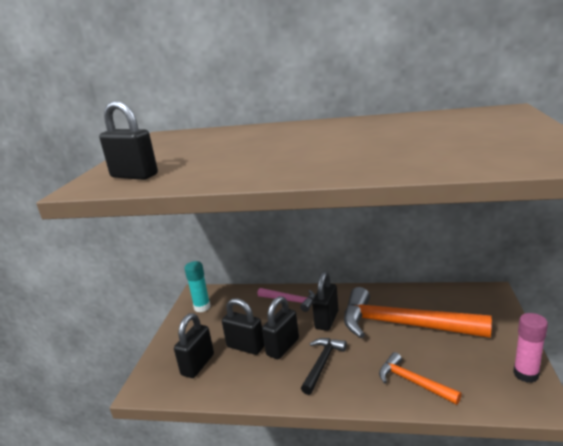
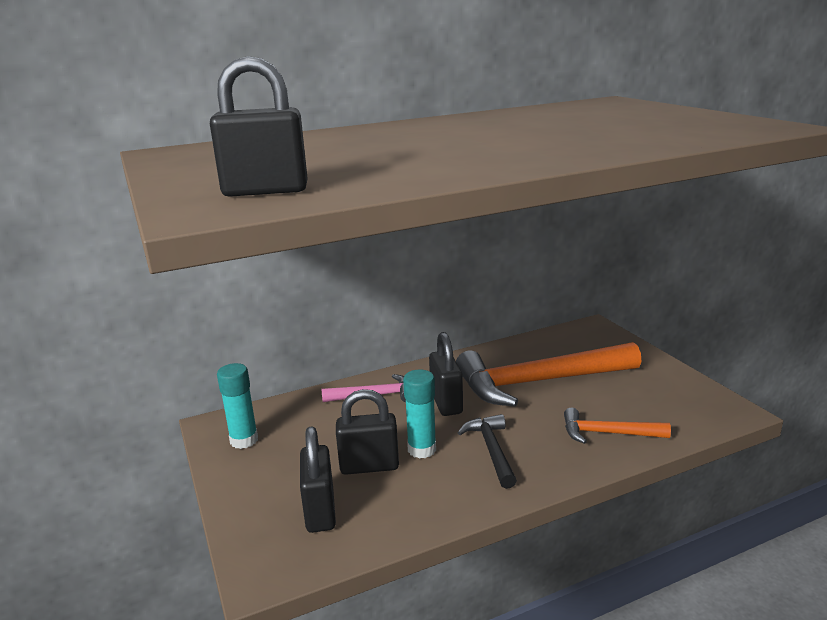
camera: 35 degrees left, 0 degrees up
(283, 347) = (422, 449): black padlock -> turquoise glue stick
(526, 374) = (697, 391): pink glue stick -> none

